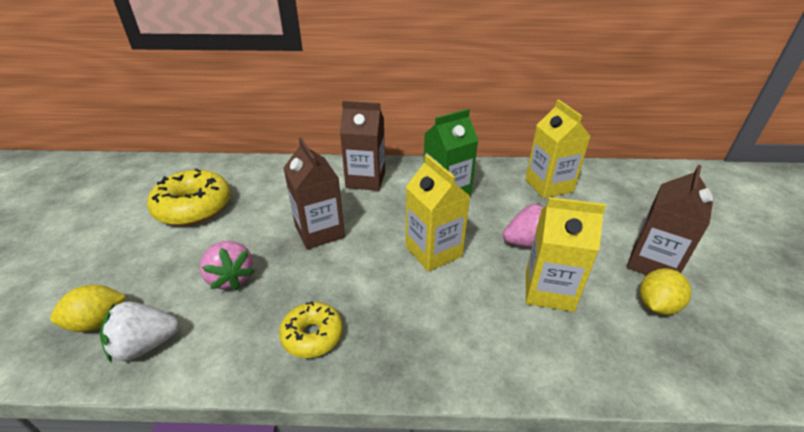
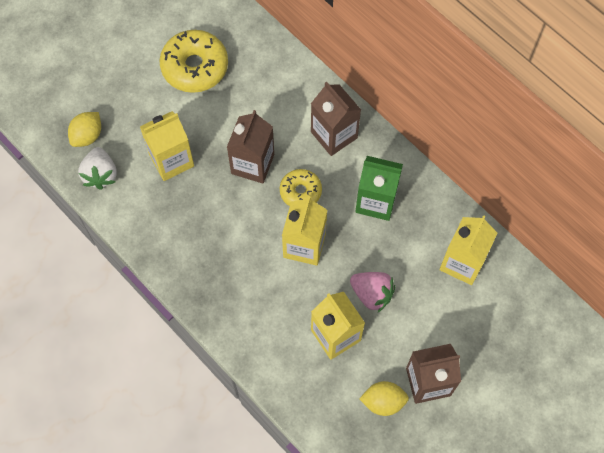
camera: 45 degrees right, 30 degrees up
(98, 322) = (87, 136): yellow lemon -> yellow lemon turned 75 degrees counterclockwise
(145, 345) = (100, 174): white strawberry -> white strawberry turned 120 degrees counterclockwise
(231, 278) = (171, 160): pink strawberry -> yellow carton
(312, 335) = (180, 242): yellow donut -> yellow donut (300, 191)

